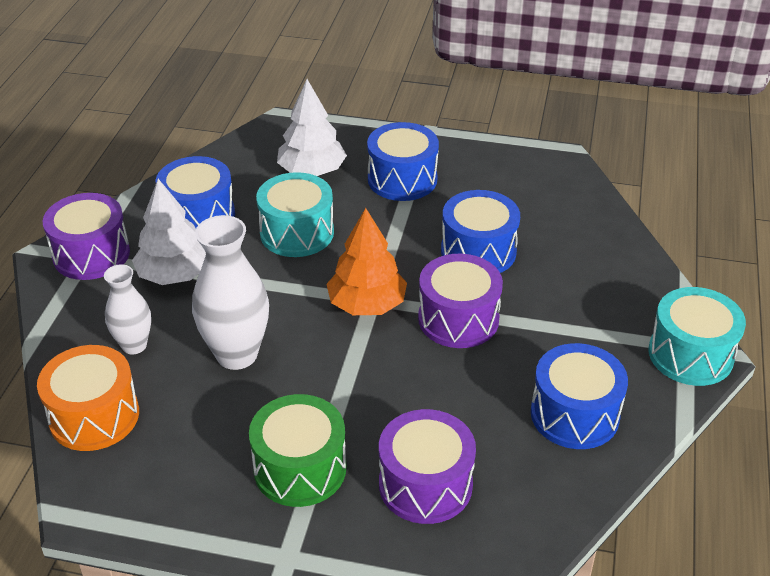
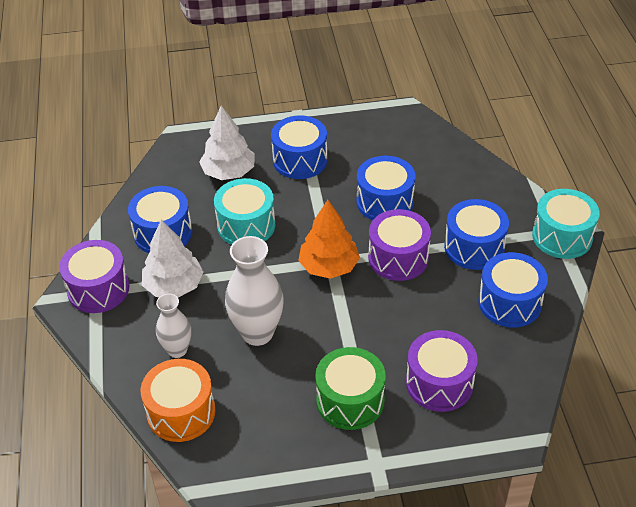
camera: 20 degrees left, 5 degrees up
(563, 334) = (474, 247): none -> blue drum

